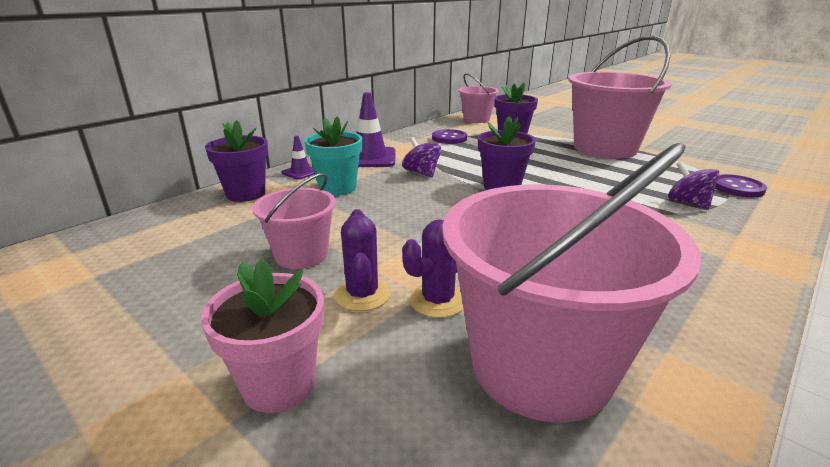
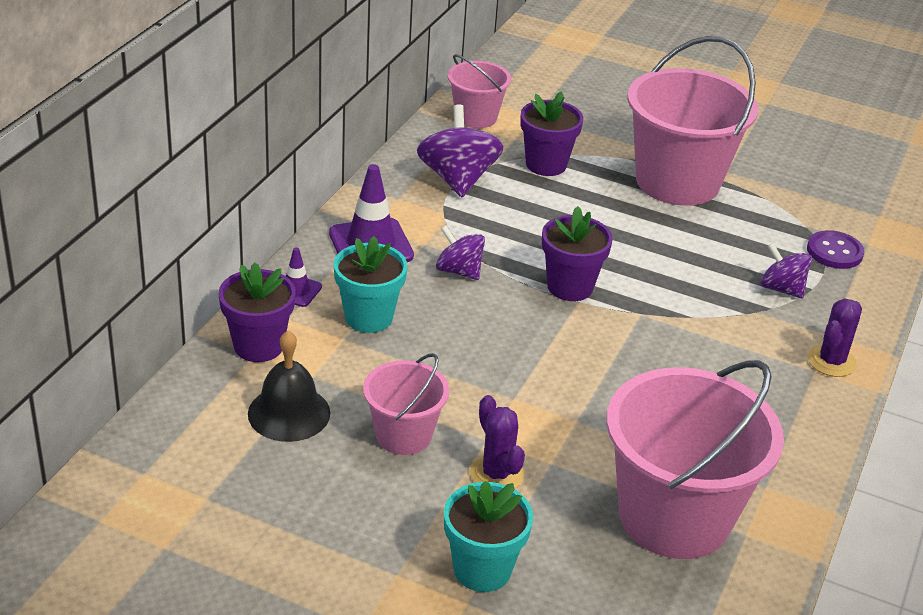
camera: 20 degrees left, 10 degrees up
(225, 230) = (289, 413): none -> black bell
(279, 384) = (482, 569): pink flower pot -> turquoise flower pot
(438, 301) = (568, 468): purple cactus -> purple cactus (831, 361)
(449, 138) = (458, 179): purple button -> purple spinning top

